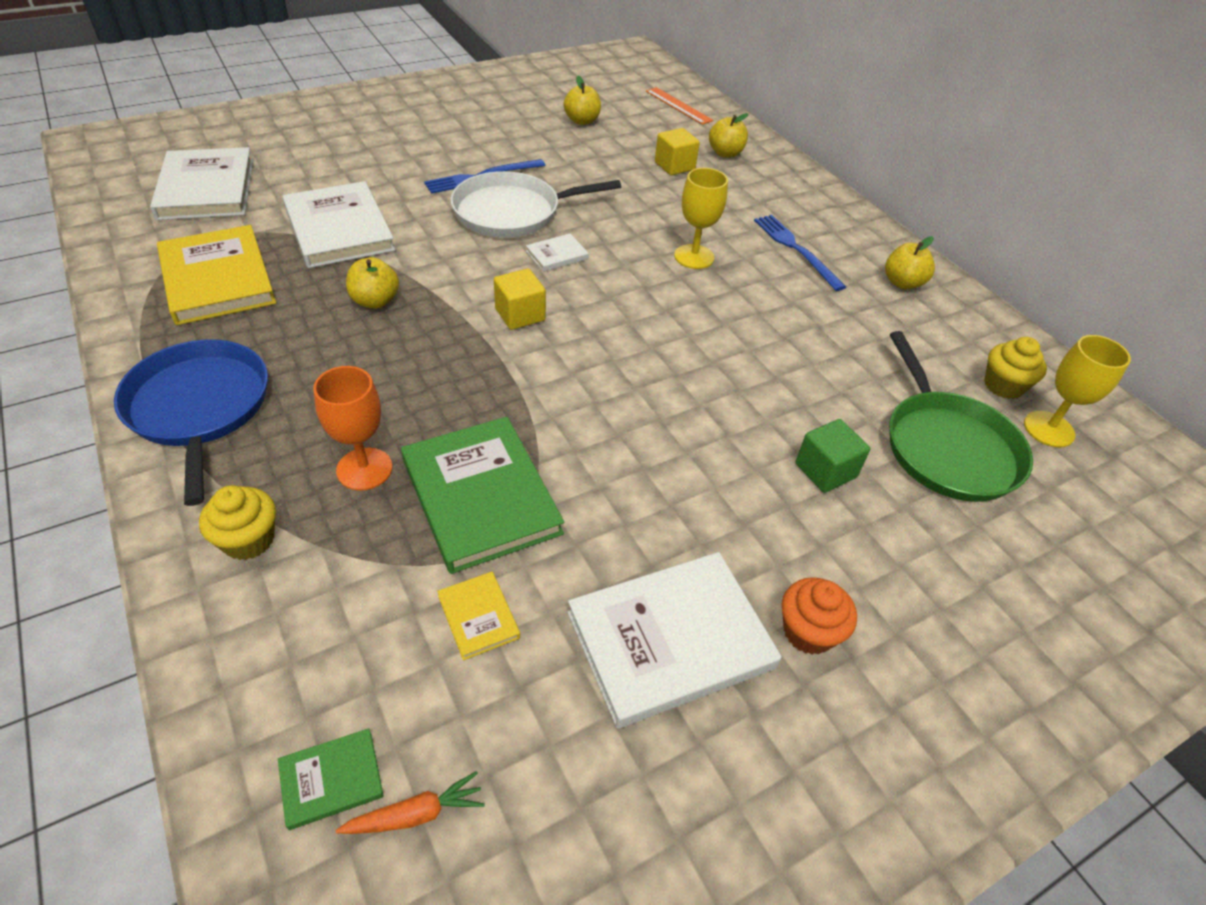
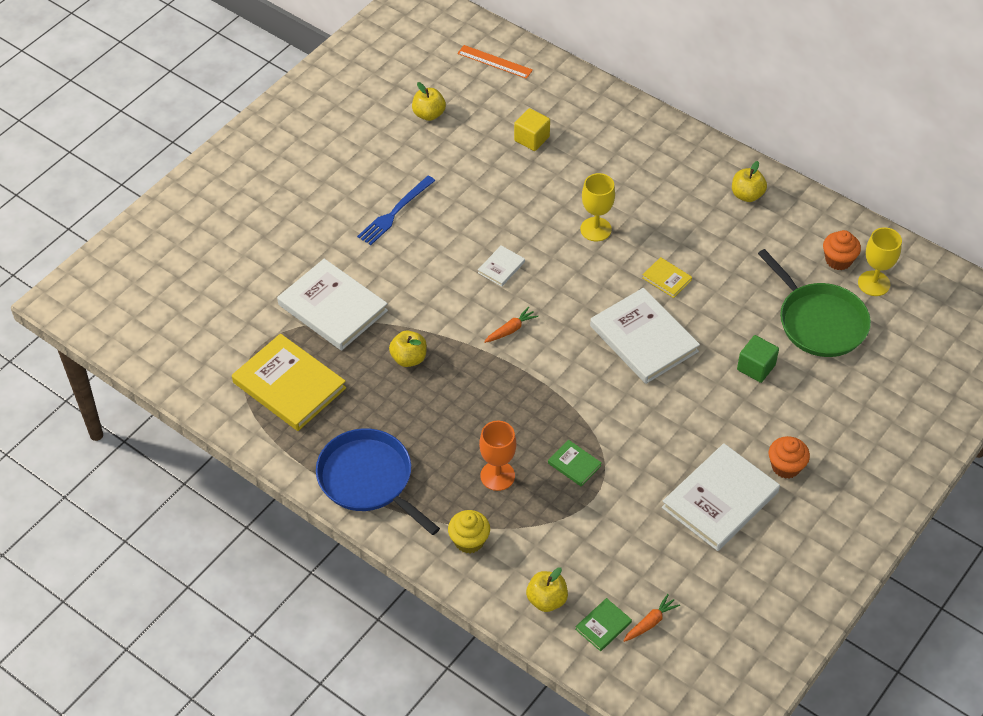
camera: 20 degrees left, 5 degrees up
(207, 189) = (202, 310): white book -> white book (644, 339)
(478, 617) = (618, 528): yellow book -> yellow book (666, 279)
(481, 496) = (574, 464): green book -> green book, size x0.45
(512, 212) = (443, 239): white pan -> none
(520, 314) = (511, 329): yellow cube -> orange carrot
(725, 153) = (562, 107): yellow apple -> yellow apple (546, 600)
(795, 249) = (662, 192): blue fork -> none
(1003, 386) = (838, 260): yellow cupcake -> orange cupcake

